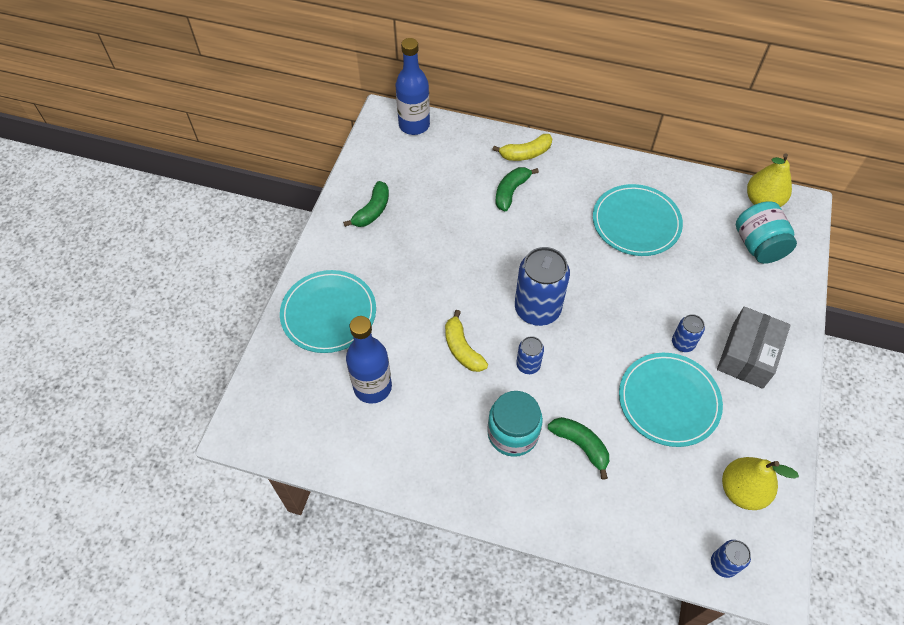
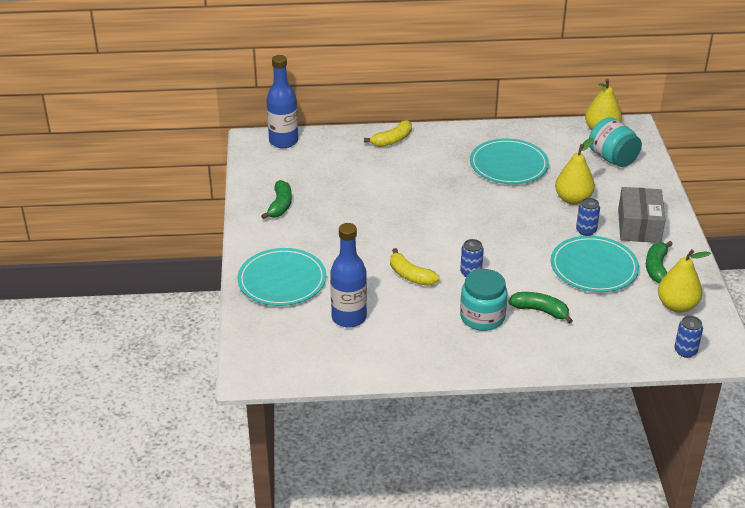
camera: 20 degrees left, 20 degrees down
(511, 192) = (394, 167): green banana -> green banana (656, 268)
(537, 309) = (458, 236): blue can -> none
(687, 293) = (573, 199): none -> yellow pear

